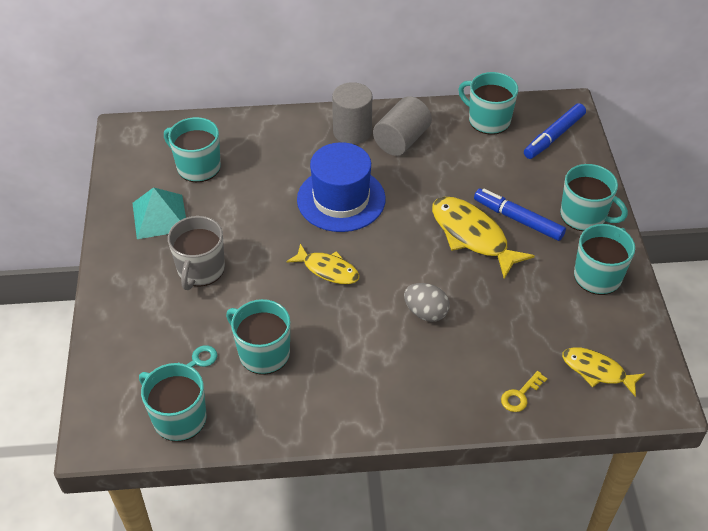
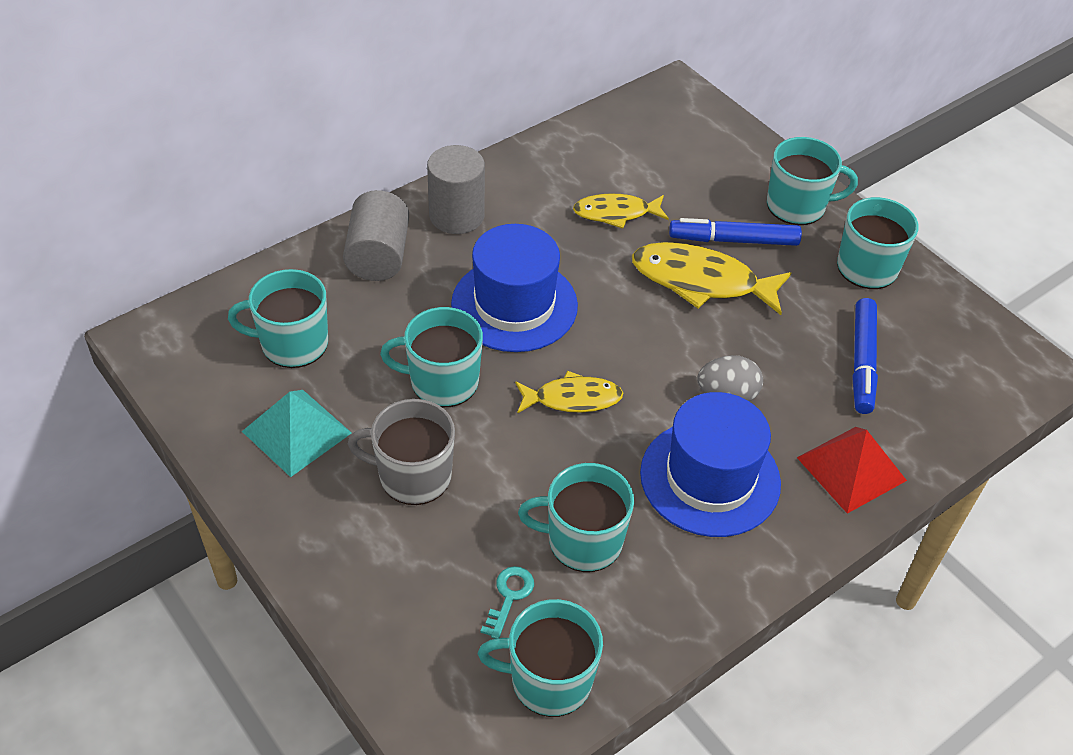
camera: 35 degrees left, 0 degrees up
(200, 270) = (413, 476): grey mug -> grey mug turned 120 degrees clockwise
(370, 356) = (710, 478): none -> blue hat
(401, 140) = (525, 202): grey cylinder -> grey cylinder (378, 256)
(467, 395) = (851, 469): none -> red pyramid
(488, 120) = (604, 138): turquoise mug -> turquoise mug (442, 382)
(520, 395) = (903, 439): yellow key -> none
(554, 136) = (691, 128): blue marker -> blue marker (862, 362)
(597, 371) = (953, 372): yellow fish -> yellow fish (616, 213)

